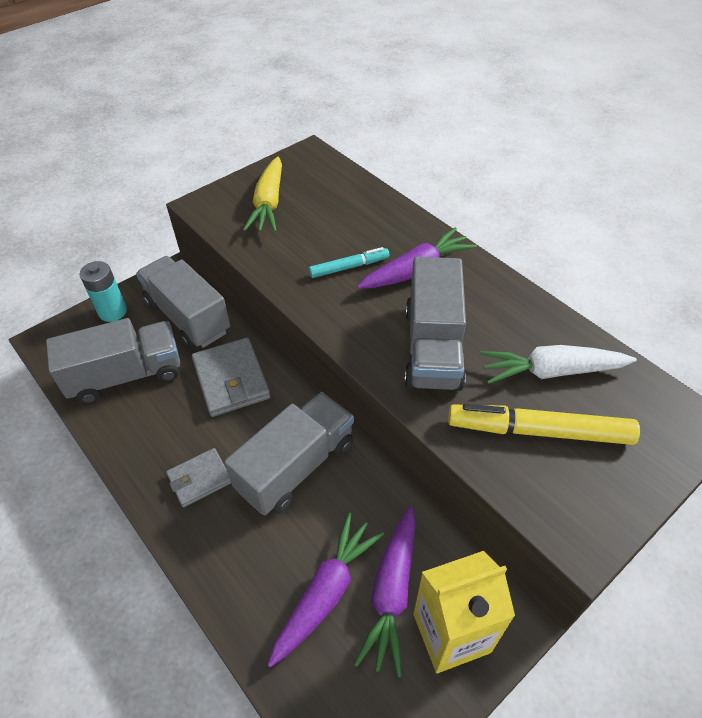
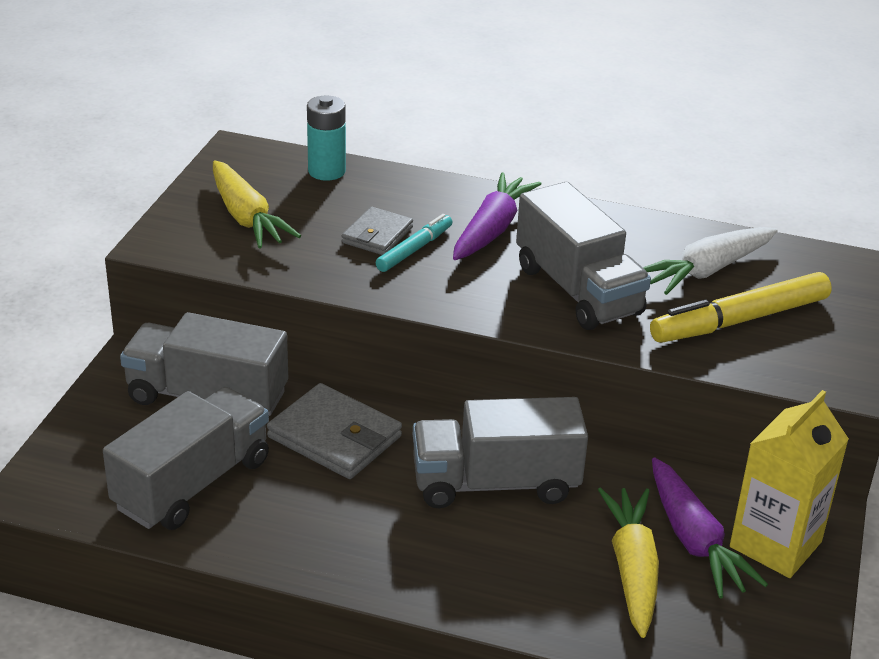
camera: 35 degrees left, 15 degrees down
(112, 312) = (94, 428): turquoise battery -> turquoise battery (326, 171)
(200, 479) = (398, 539): grey wallet -> grey wallet (377, 235)
(296, 466) = (495, 483): grey truck -> grey truck turned 105 degrees counterclockwise
(326, 591) = (632, 568): purple carrot -> yellow carrot

